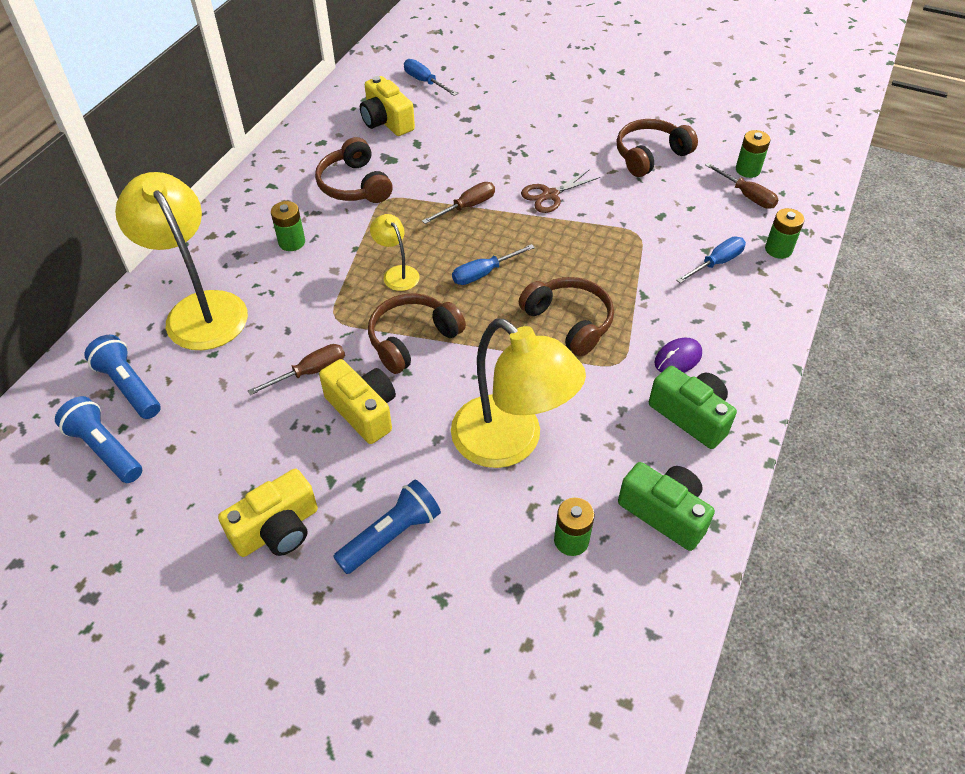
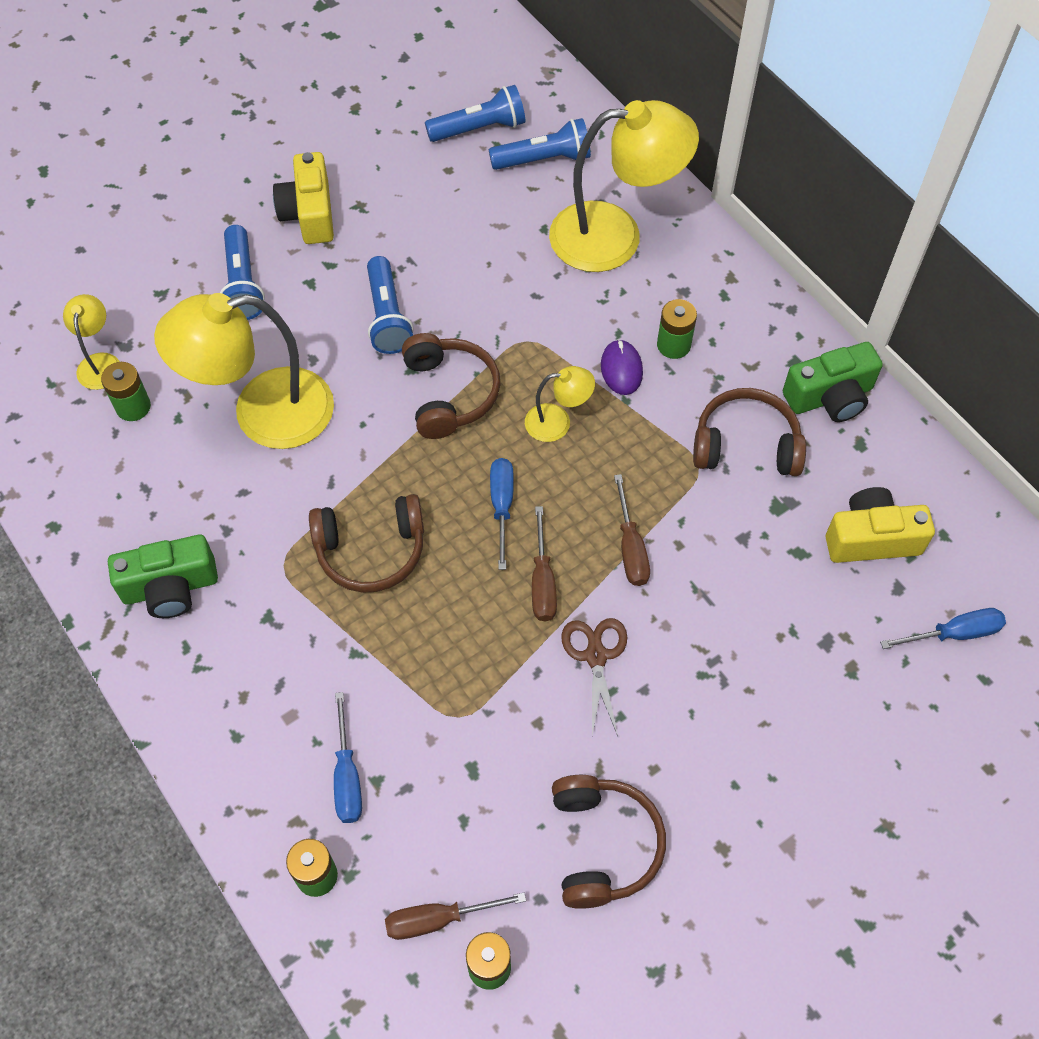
camera: 120 degrees right, 10 degrees up
(310, 372) = (466, 294): brown screwdriver -> brown screwdriver (542, 581)
(363, 411) = (388, 316): yellow camera -> blue flashlight
(548, 599) = (100, 363): none -> yellow lamp
(664, 513) = (97, 493): green camera -> green camera (830, 397)
(678, 358) = (245, 626): purple mouse -> purple mouse (621, 369)

